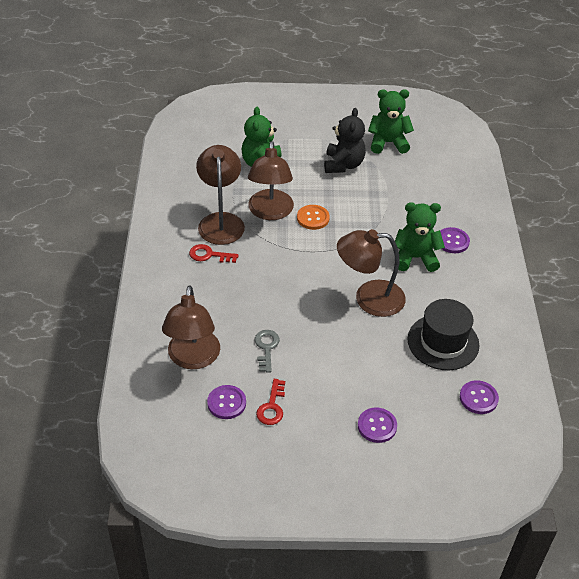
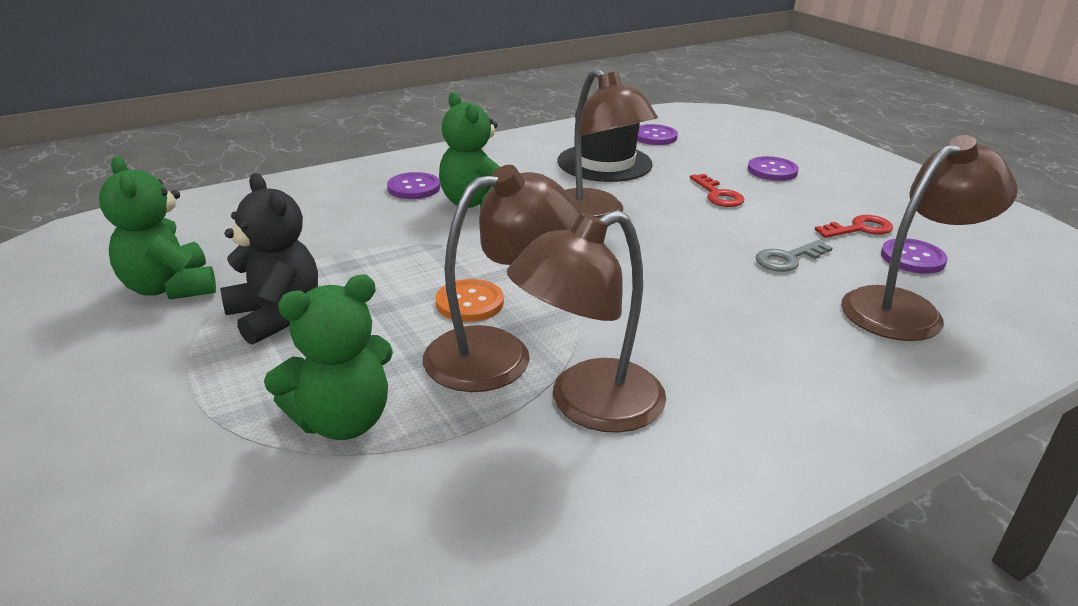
camera: 120 degrees left, 15 degrees down
(209, 255) = (693, 381): red key -> red key (718, 195)
(343, 165) = (276, 316): black teddy bear -> black teddy bear turned 75 degrees clockwise

